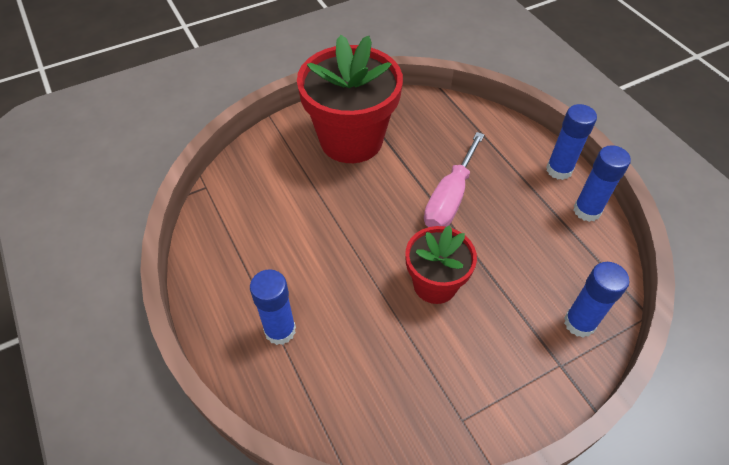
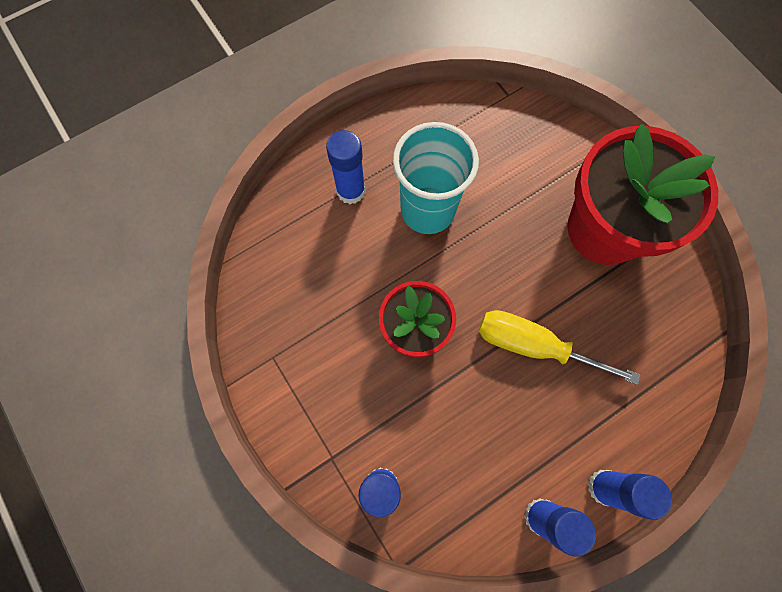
camera: 85 degrees right, 20 degrees up
(314, 263) = (427, 210): none -> turquoise cup
(449, 198) = (533, 345): pink screwdriver -> yellow screwdriver

